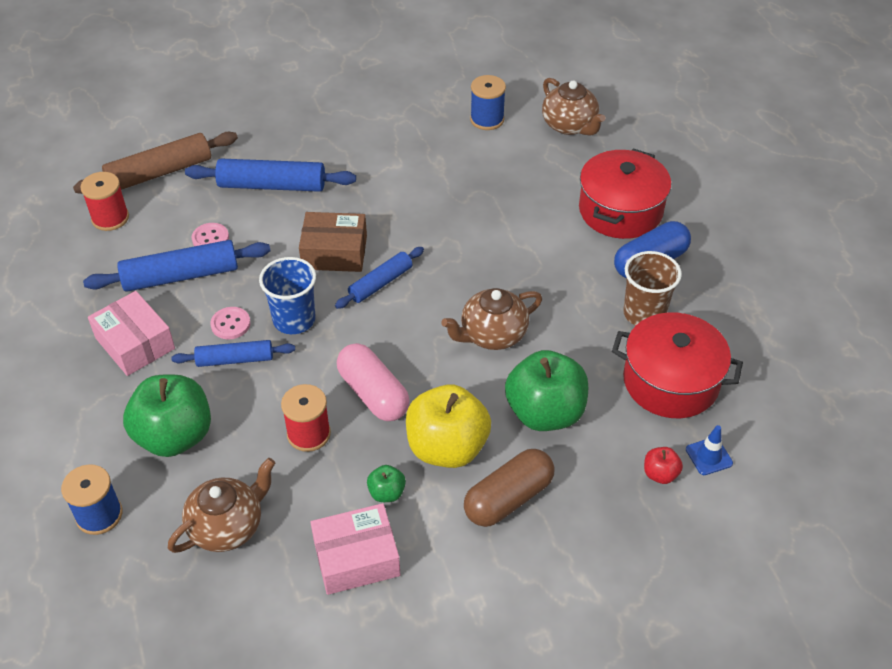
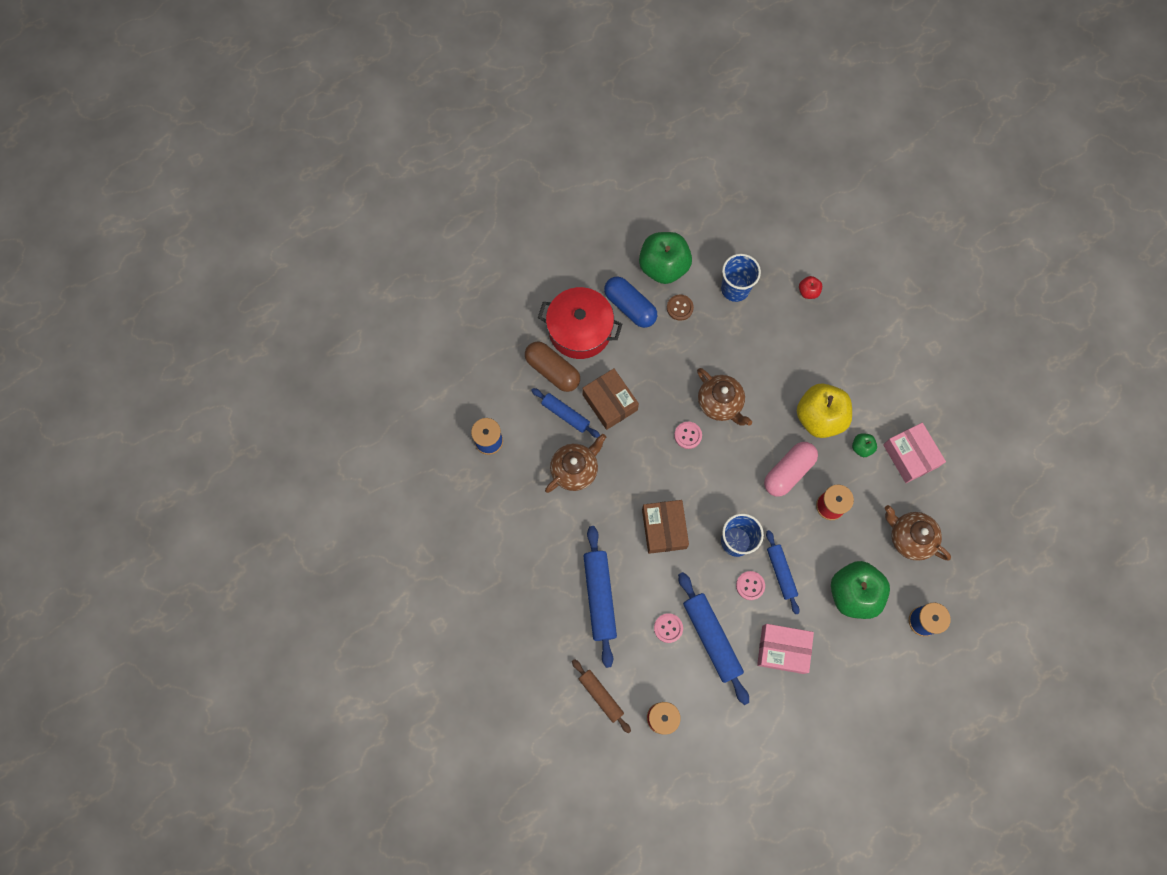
camera: 100 degrees left, 25 degrees up
(135, 343) = (783, 649): pink box -> pink box turned 60 degrees clockwise
(160, 172) = (601, 696): brown rolling pin -> brown rolling pin, size x0.62
(380, 283) = (688, 488): blue rolling pin -> blue rolling pin (565, 414)
(453, 294) = (688, 435): none -> pink button
(508, 498) = (847, 376): brown capsule -> brown capsule (552, 370)
(515, 225) = (609, 402): none -> brown box
(545, 413) = (778, 362): green apple -> green apple (663, 267)
(570, 126) = (486, 375): brown teapot -> brown teapot (575, 469)
(644, 313) = (680, 308): brown cup -> brown button
(671, 381) = (735, 289): red pot -> blue cup
(709, 456) = (788, 265): blue traffic cone -> none

